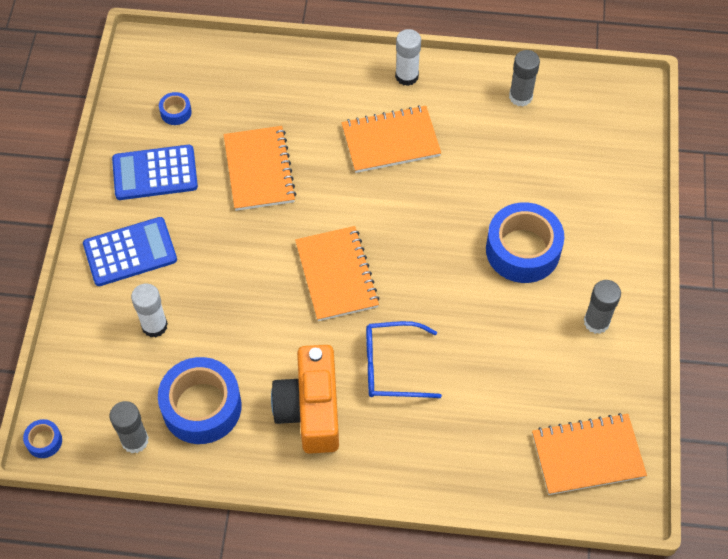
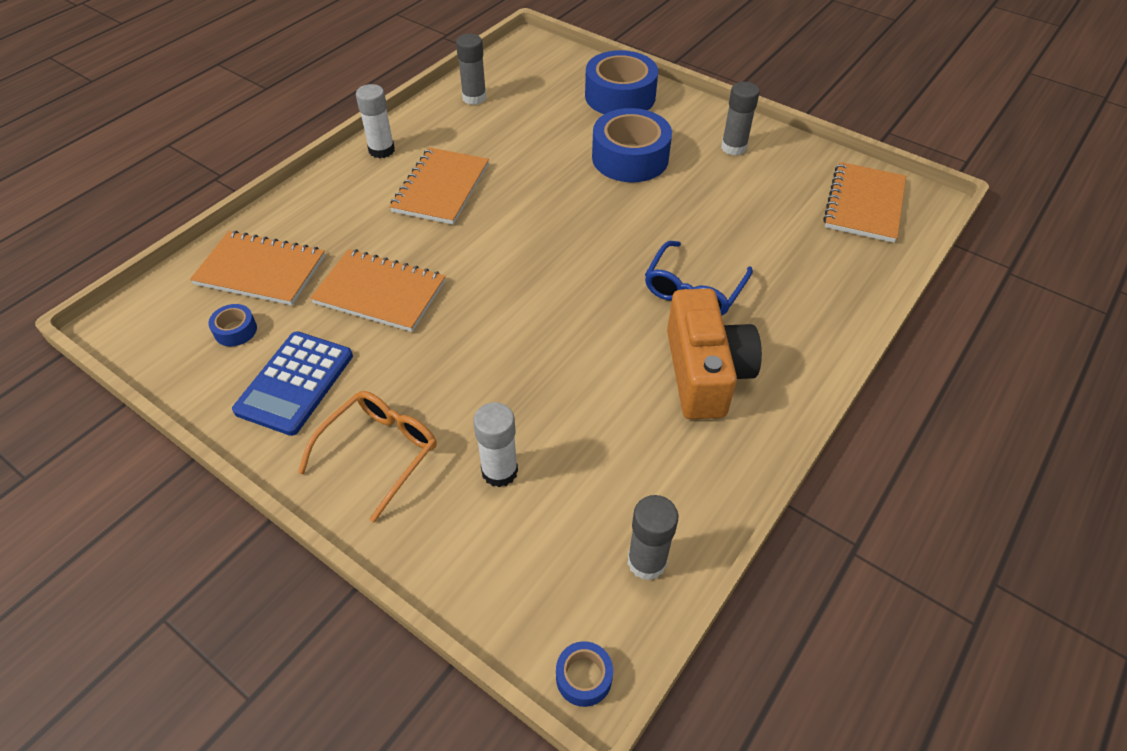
camera: 60 degrees left, 10 degrees down
(130, 252) = (379, 453): blue calculator -> orange glasses
(201, 407) = (641, 470): blue tape -> blue tape (620, 96)
(310, 409) = (705, 372): orange camera -> orange camera turned 120 degrees counterclockwise
(336, 275) = (558, 286): orange notebook -> orange notebook (260, 271)

